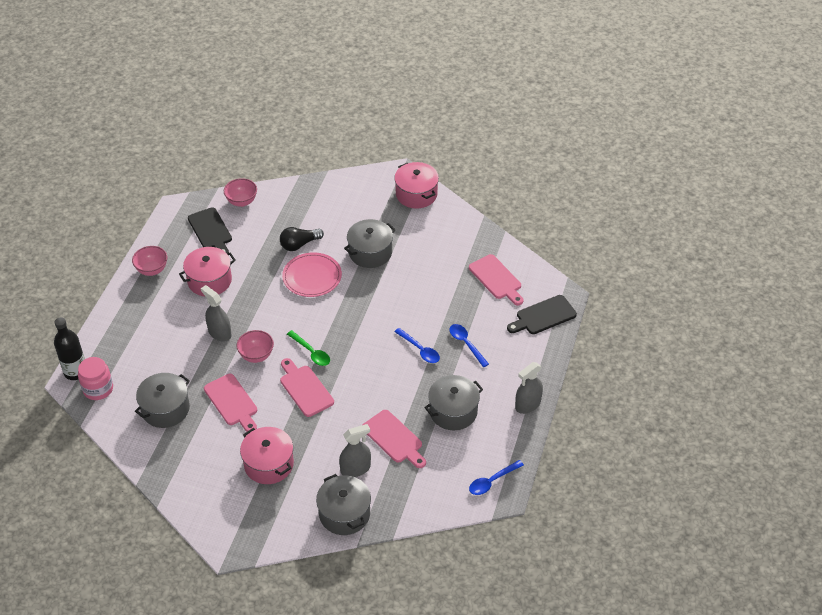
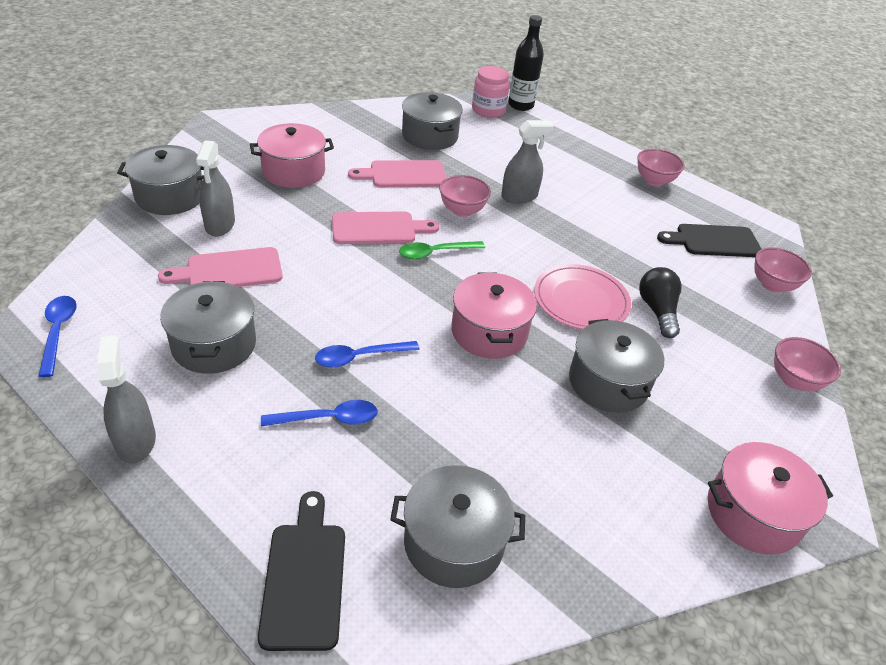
camera: 110 degrees right, 5 degrees down
(209, 280) = (616, 214): pink pot -> pink pot (489, 332)
(321, 187) = (794, 380): none -> pink bowl
(496, 279) = (453, 542): pink cutting board -> grey pot

